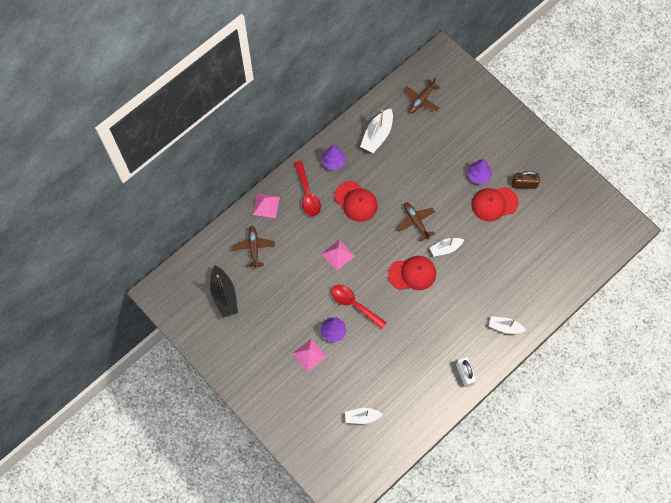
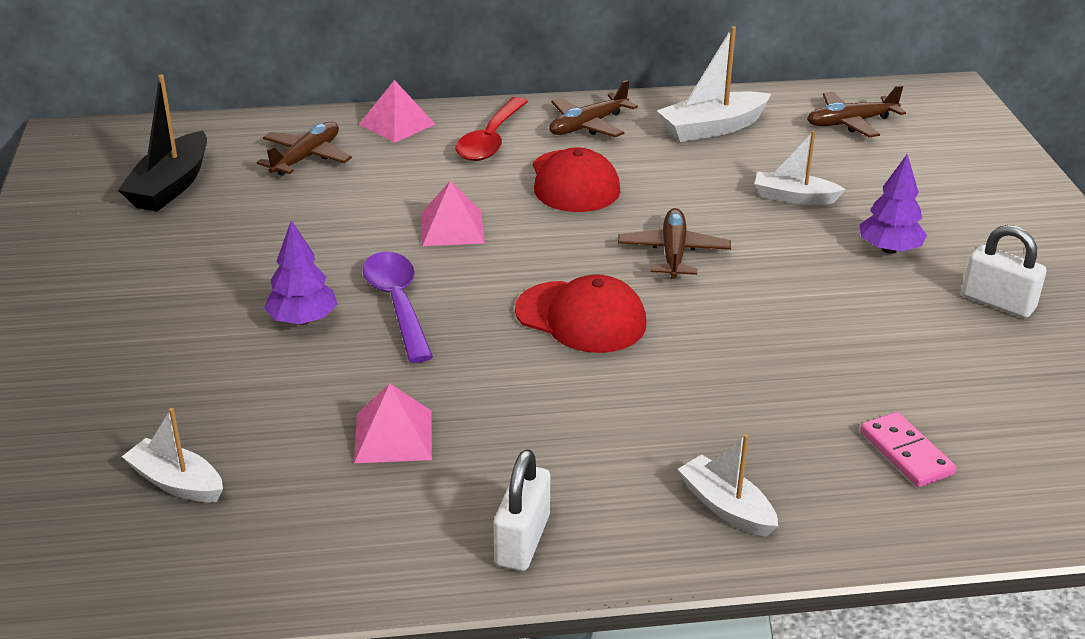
camera: 35 degrees right, 35 degrees down
(309, 355) = (207, 329): pink pyramid -> pink pyramid (393, 436)
(333, 162) = (587, 125): purple tree -> brown plane
(354, 304) = (397, 304): red spoon -> purple spoon
(445, 248) = (702, 315): white boat -> white boat (794, 197)
(494, 203) = (892, 300): red cap -> none
(524, 184) = (998, 302): brown padlock -> white padlock
(536, 274) = (906, 453): none -> pink domino

